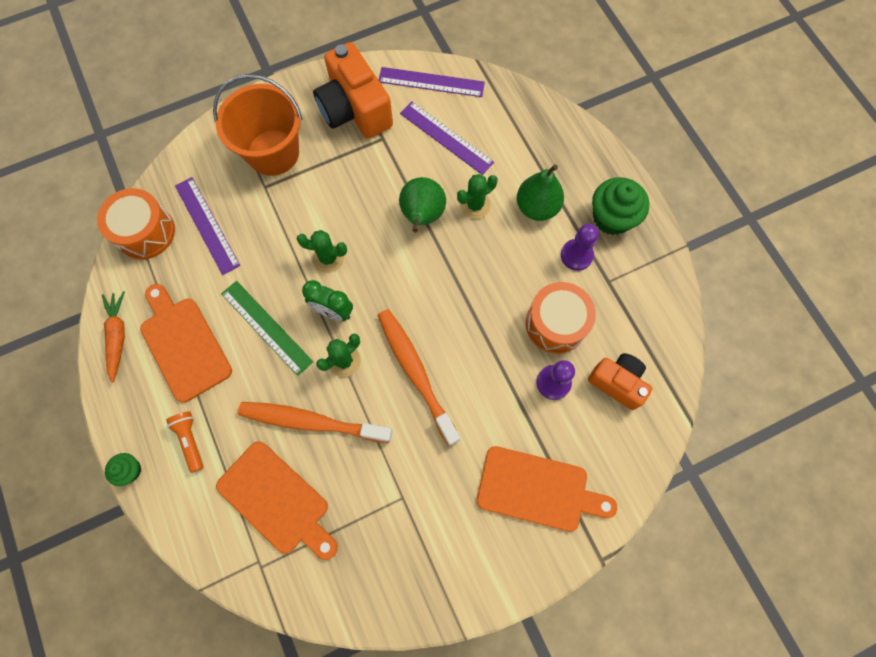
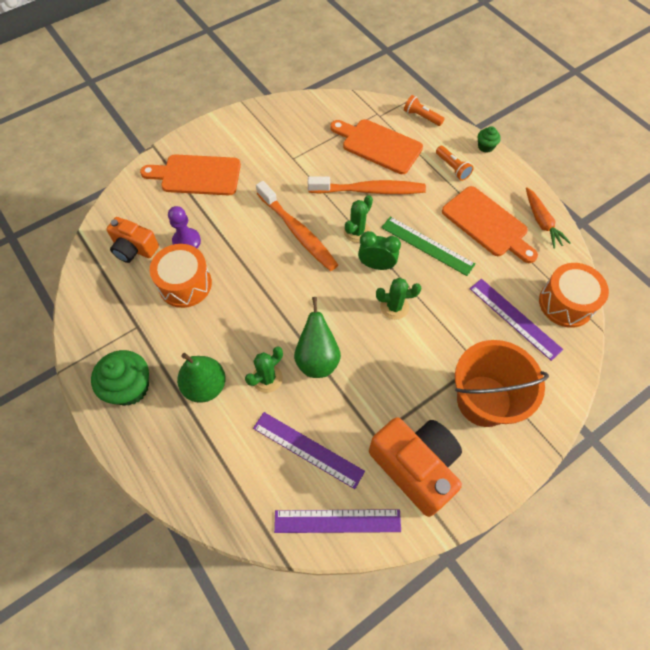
camera: 170 degrees right, 10 degrees down
(197, 547) = (421, 117): none -> orange flashlight
(576, 255) = (166, 345): purple pawn -> none

